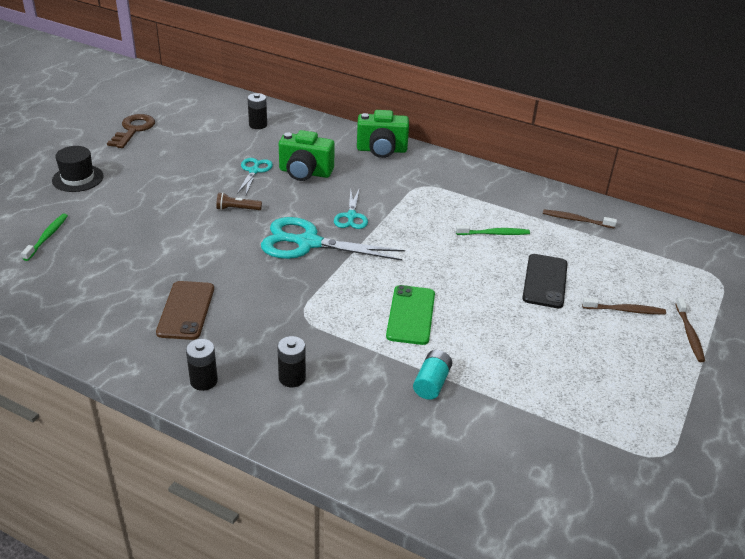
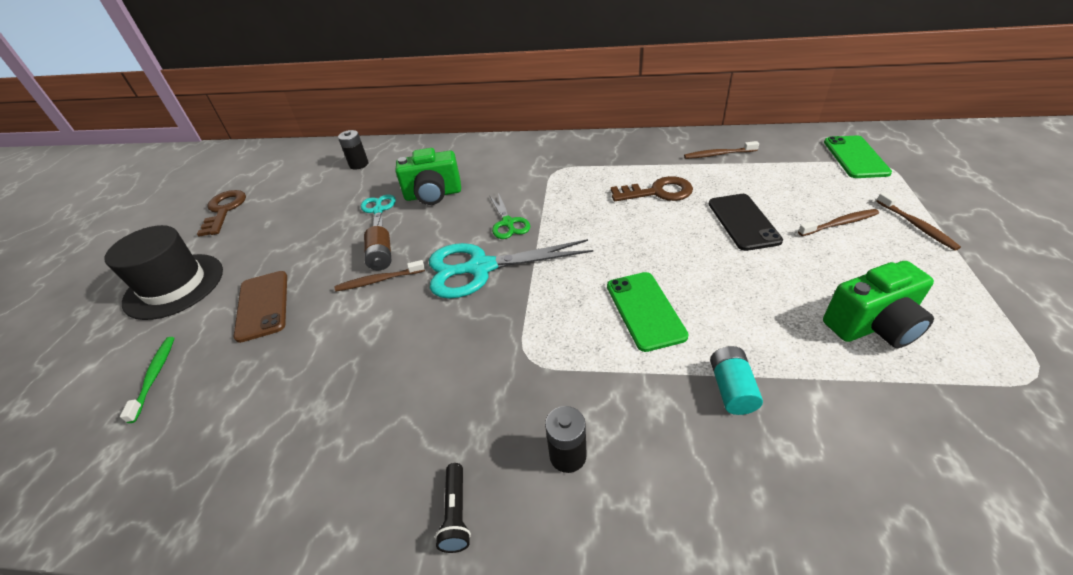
camera: 15 degrees left, 5 degrees up
(78, 178) = (174, 286): black hat -> black hat, size x1.54
(186, 310) = (381, 411): brown phone -> brown phone (262, 305)
(204, 381) = (456, 514): black battery -> black flashlight
(227, 226) = (379, 280): none -> brown toothbrush
(237, 209) = (381, 257): brown flashlight -> brown battery
(351, 216) = (508, 223): turquoise scissors -> green scissors
(381, 150) = (495, 150): green camera -> green camera (872, 326)
(494, 234) = (658, 192): green toothbrush -> brown key
(699, 264) = (855, 157): none -> green phone

